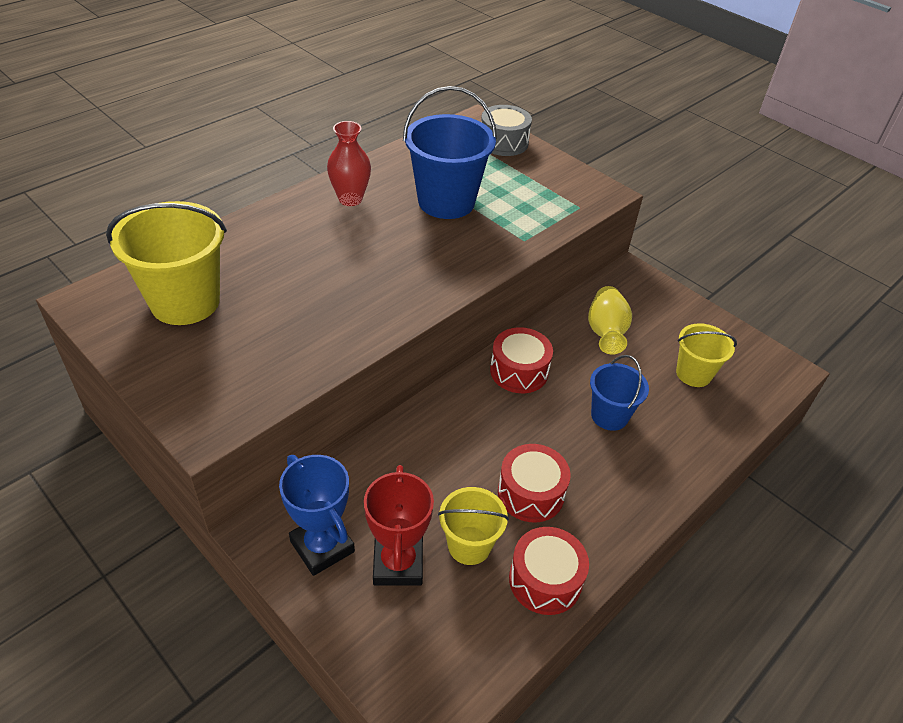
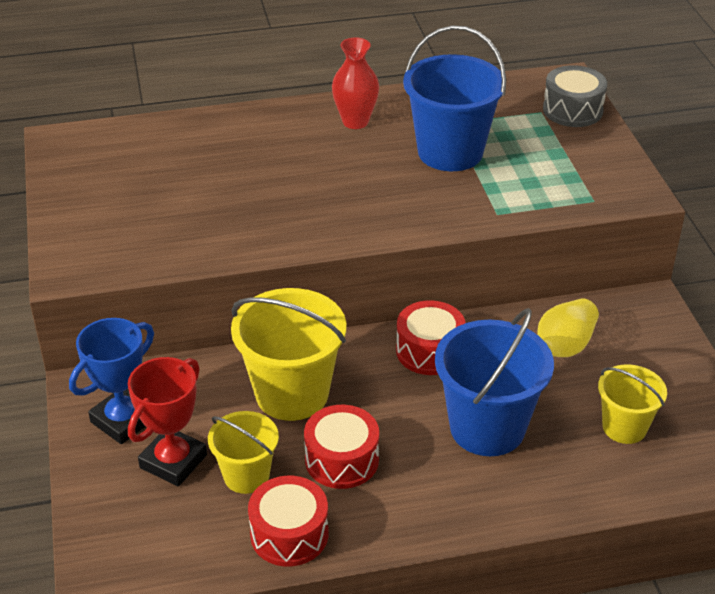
camera: 35 degrees right, 5 degrees down
(185, 302) = (133, 166): yellow bucket -> yellow bucket (292, 394)
(322, 546) = (123, 420): blue trophy -> blue trophy turned 45 degrees clockwise
(609, 416) = (487, 428): blue bucket -> blue bucket, size x1.71

